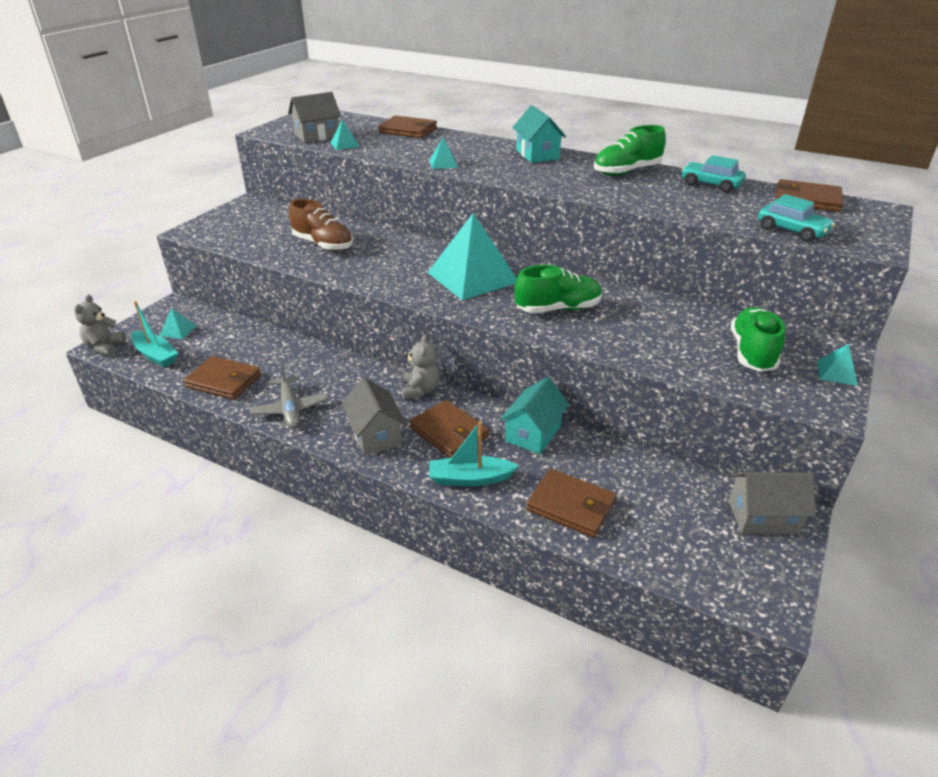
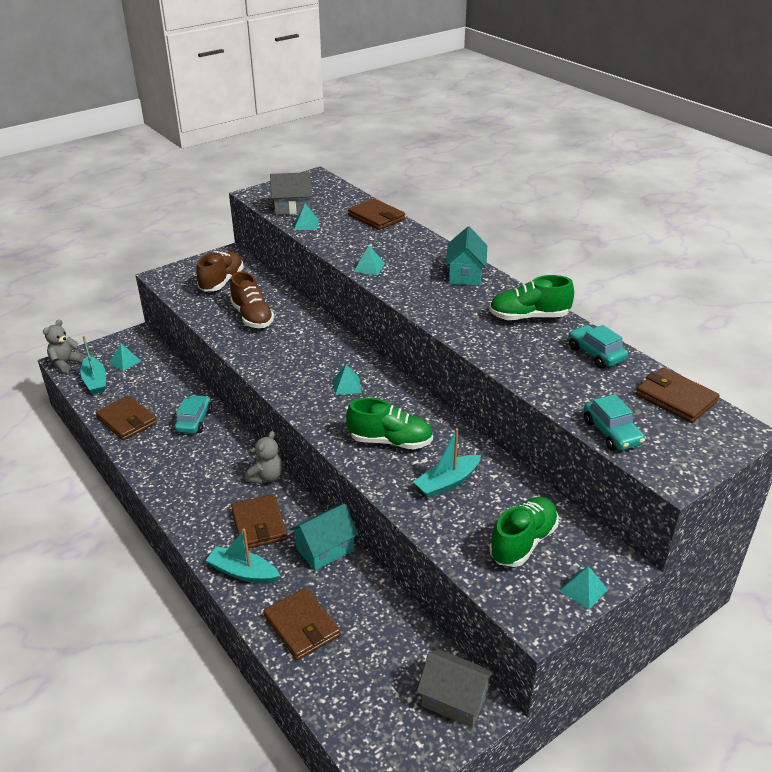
camera: 25 degrees right, 0 degrees up
(262, 224) = (222, 282): none -> brown shoe
(290, 408) = (157, 462): grey plane -> none
(301, 362) = (194, 420): none -> turquoise car
(375, 435) = (202, 507): grey house -> none
(473, 277) = (347, 386): turquoise pyramid -> turquoise pyramid, size x0.42
(641, 327) = (447, 482): none -> turquoise boat

